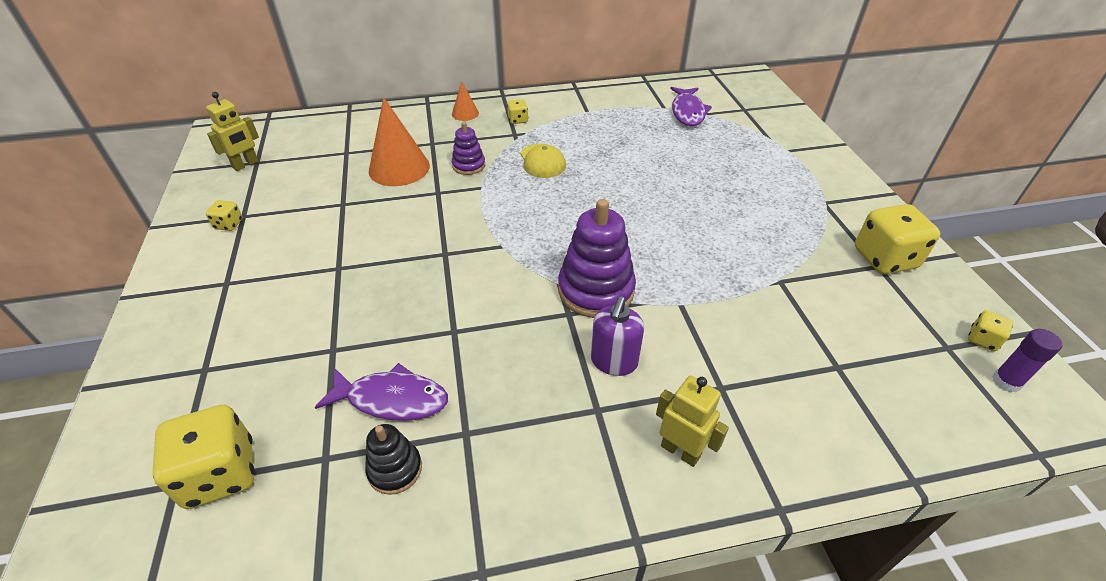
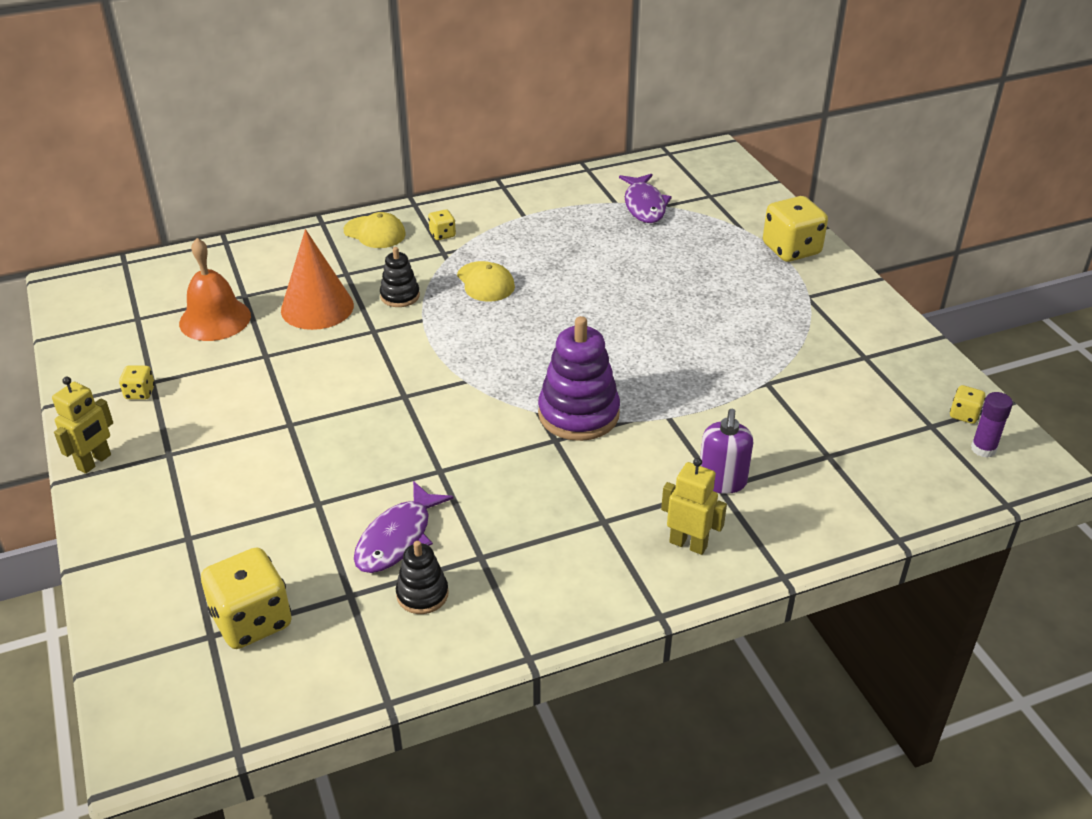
camera: 10 degrees left, 5 degrees down
(246, 165) = (125, 323): yellow robot -> yellow robot (94, 462)
(315, 169) = (215, 319): none -> orange bell
(392, 399) = (397, 538): purple fish -> purple fish turned 120 degrees clockwise
(465, 113) = (375, 232): orange cone -> yellow cap
(469, 165) = (400, 296): purple stacking toy -> black stacking toy
(614, 361) = (611, 478): purple soap dispenser -> purple soap dispenser (722, 481)
(884, 258) = (871, 349): yellow dice -> yellow dice (791, 249)

